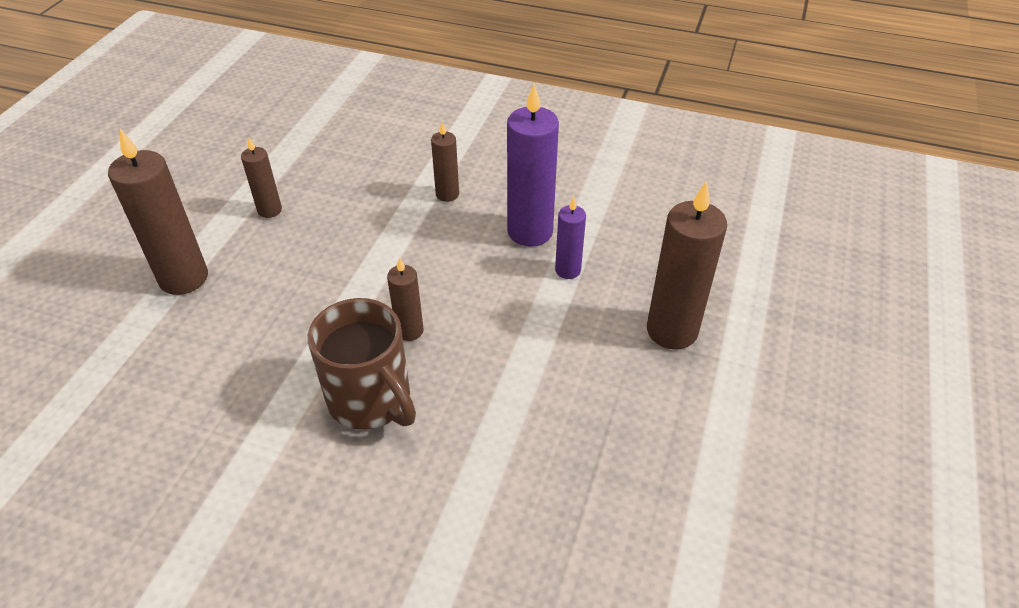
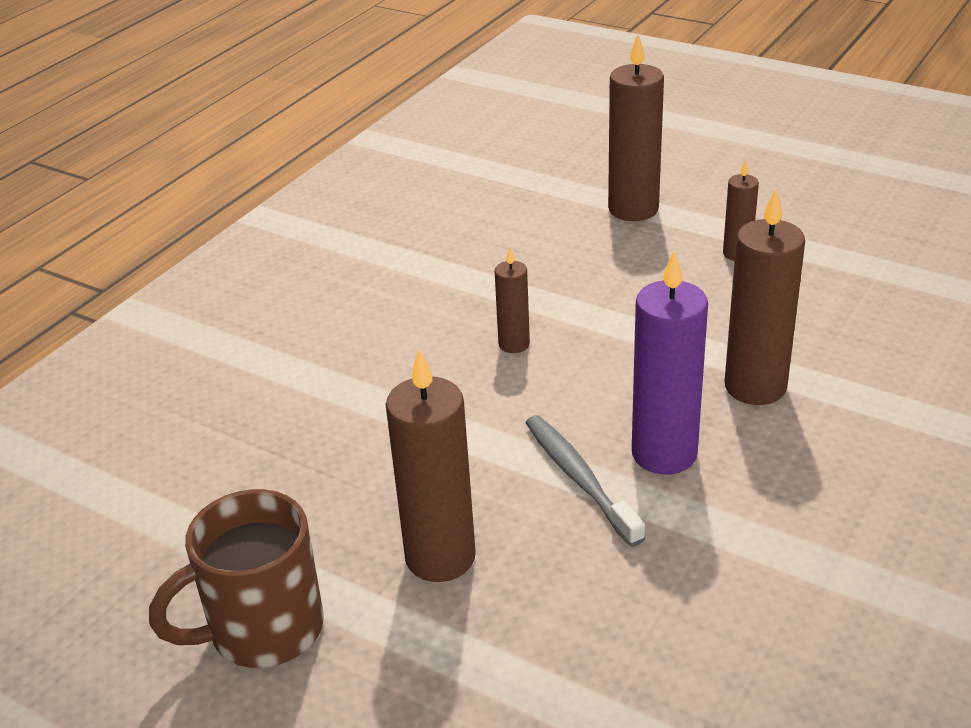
camera: 105 degrees right, 10 degrees down
(371, 400) = (429, 317): brown mug -> brown mug (262, 630)
(447, 194) = (755, 387): brown candle -> brown candle, size x1.85
(568, 270) = (579, 478): purple candle -> grey toothbrush

